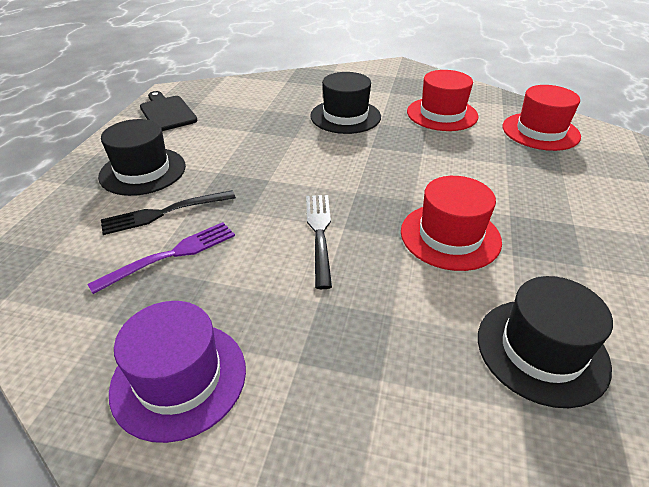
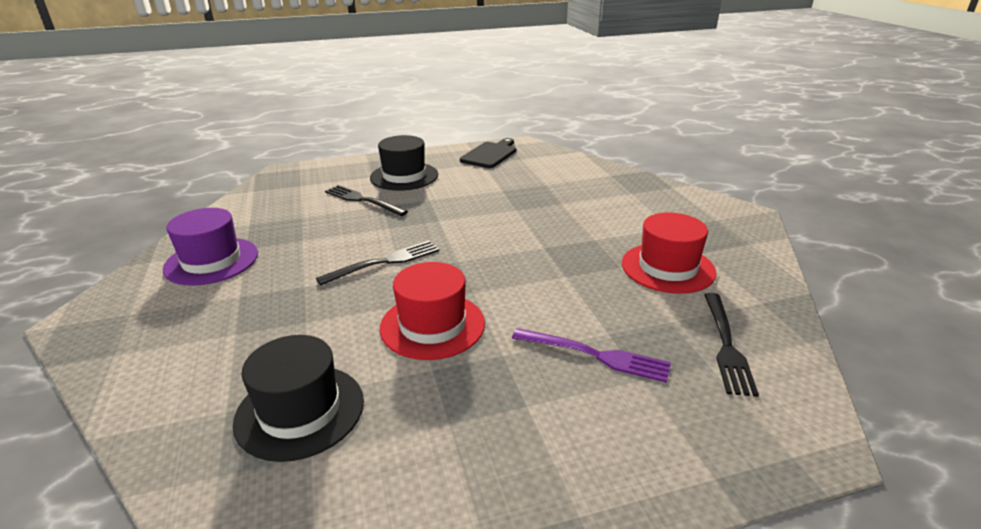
camera: 60 degrees right, 10 degrees down
(171, 255) = (320, 219): purple fork -> purple fork (596, 355)
(345, 116) = (584, 219): black hat -> none
(540, 131) = (726, 345): red hat -> black fork

